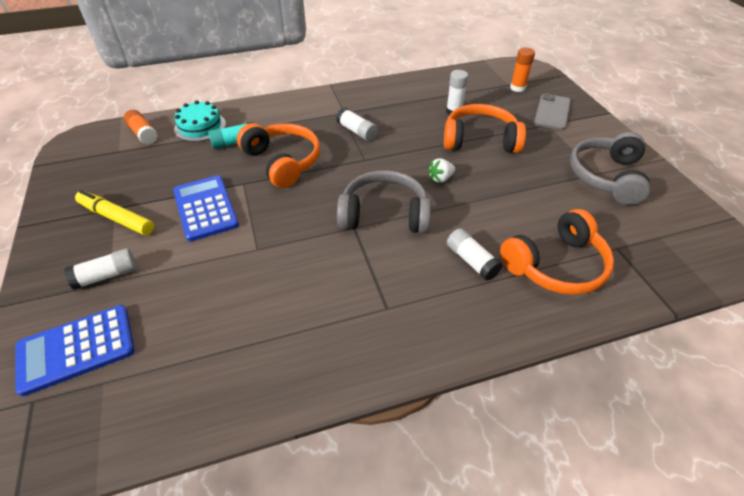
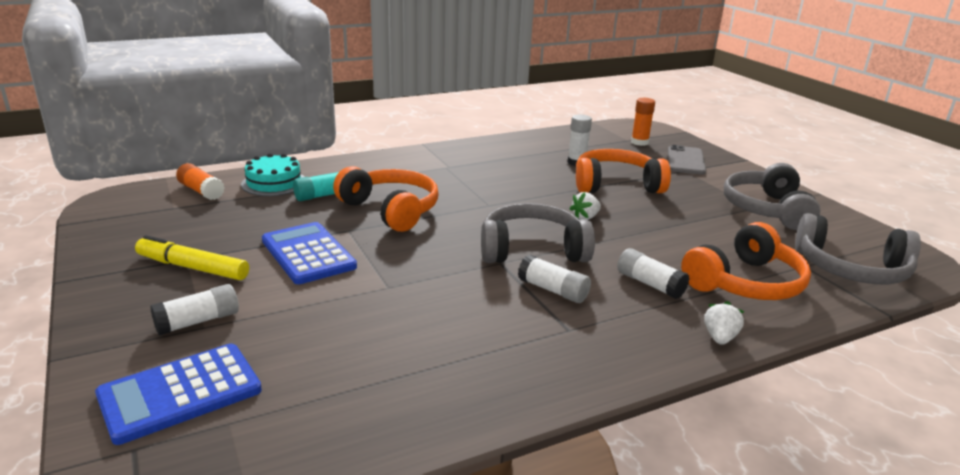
camera: 10 degrees left, 20 degrees down
(356, 131) = (470, 182): white glue stick -> white glue stick (553, 290)
(511, 328) = (720, 337): none -> white strawberry
(660, 255) = (851, 269): none -> grey headphones

